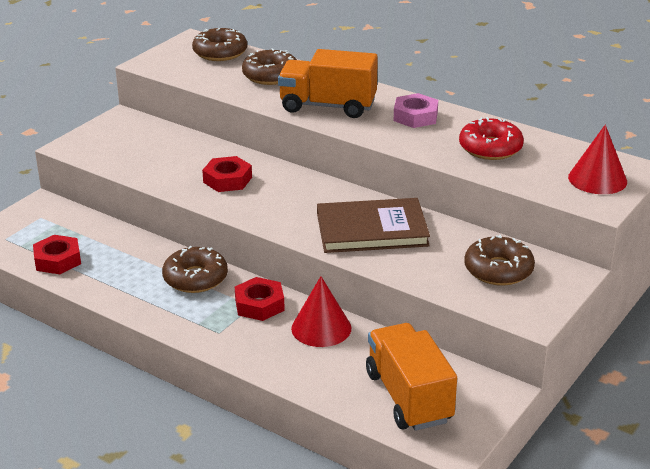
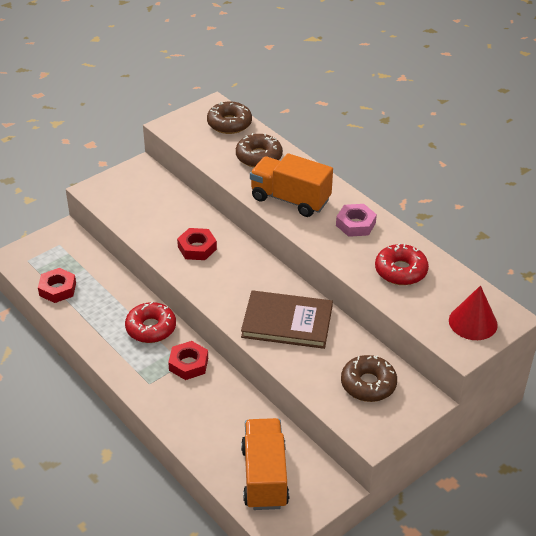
camera: 15 degrees right, 10 degrees up
(195, 278) = (151, 328): brown donut -> red donut
(321, 328) = (225, 397): red cone -> none

